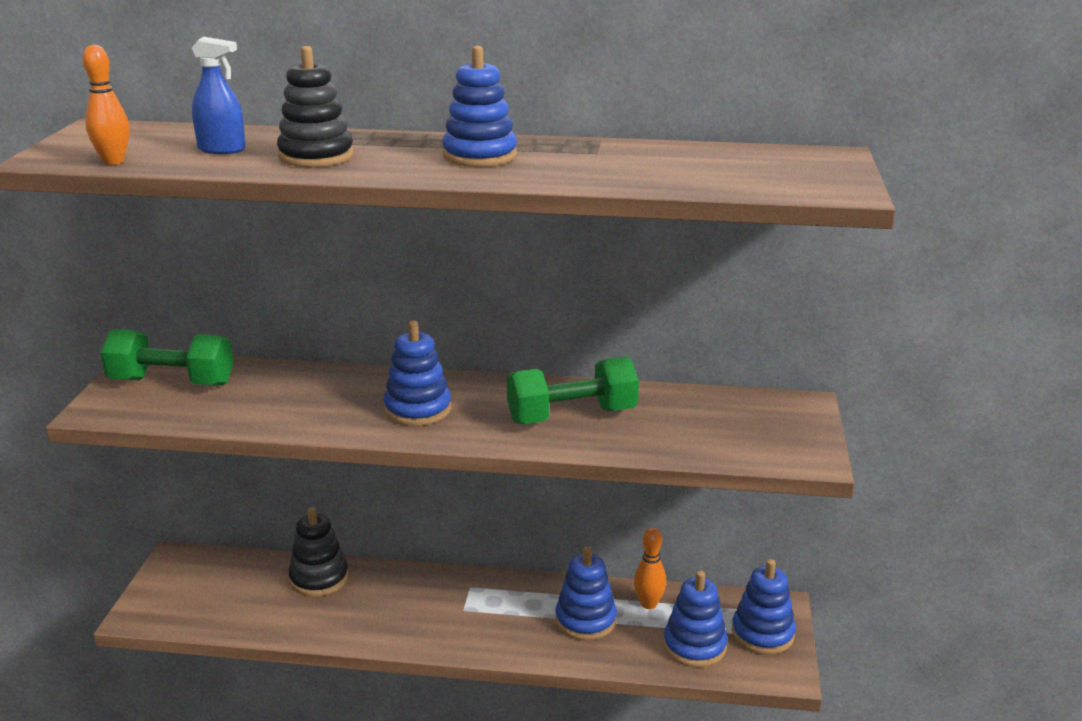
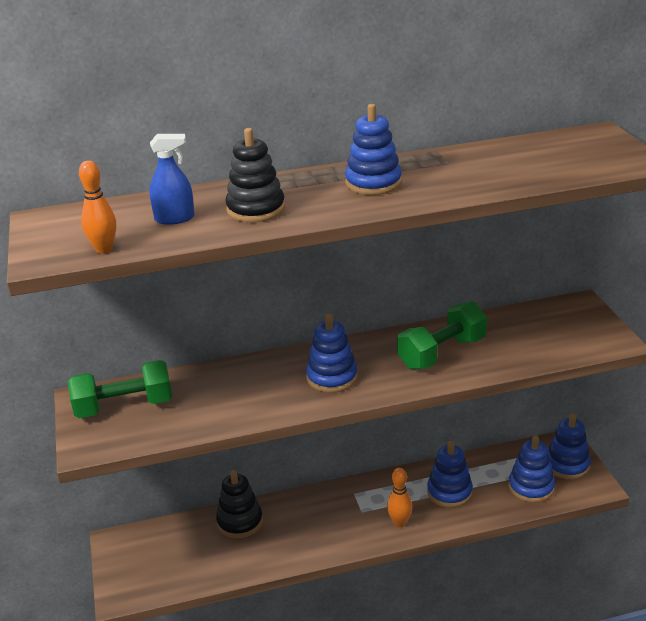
camera: 20 degrees left, 5 degrees up
(648, 604) = (482, 467): orange bowling pin -> orange bowling pin (399, 523)

